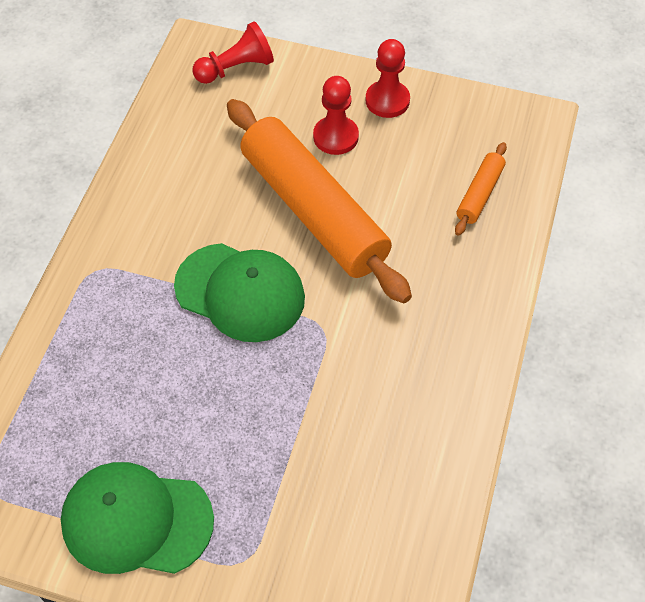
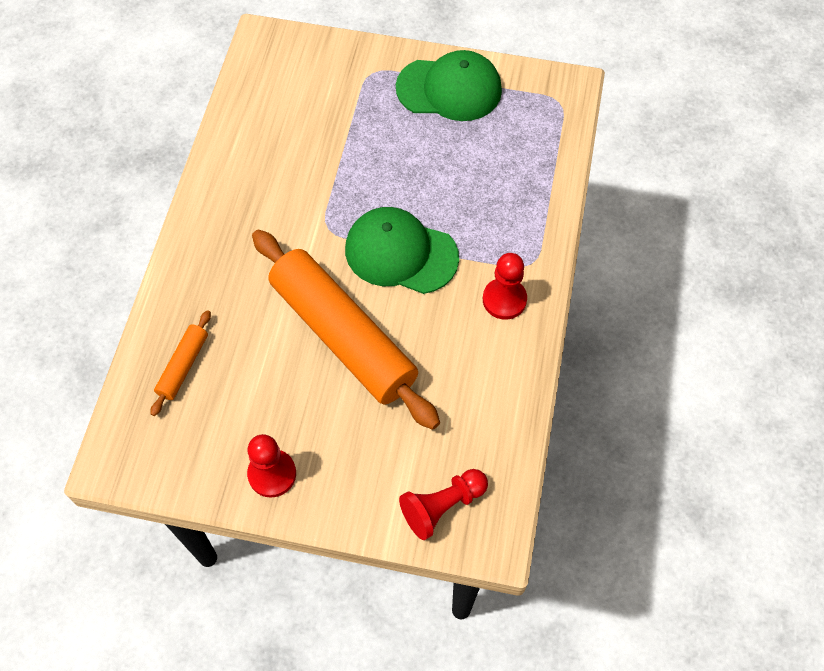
camera: 175 degrees right, 5 degrees up
(335, 137) = (326, 422): red pawn -> red pawn (504, 300)

